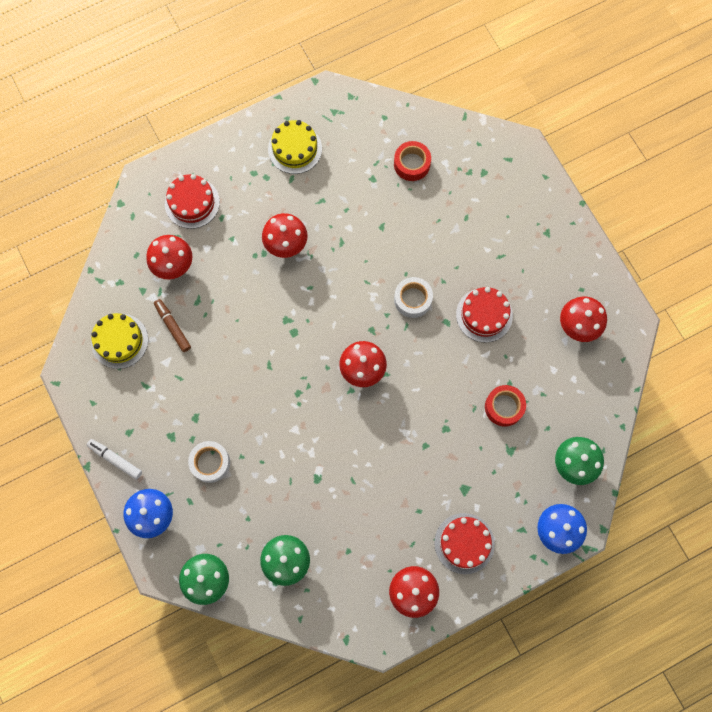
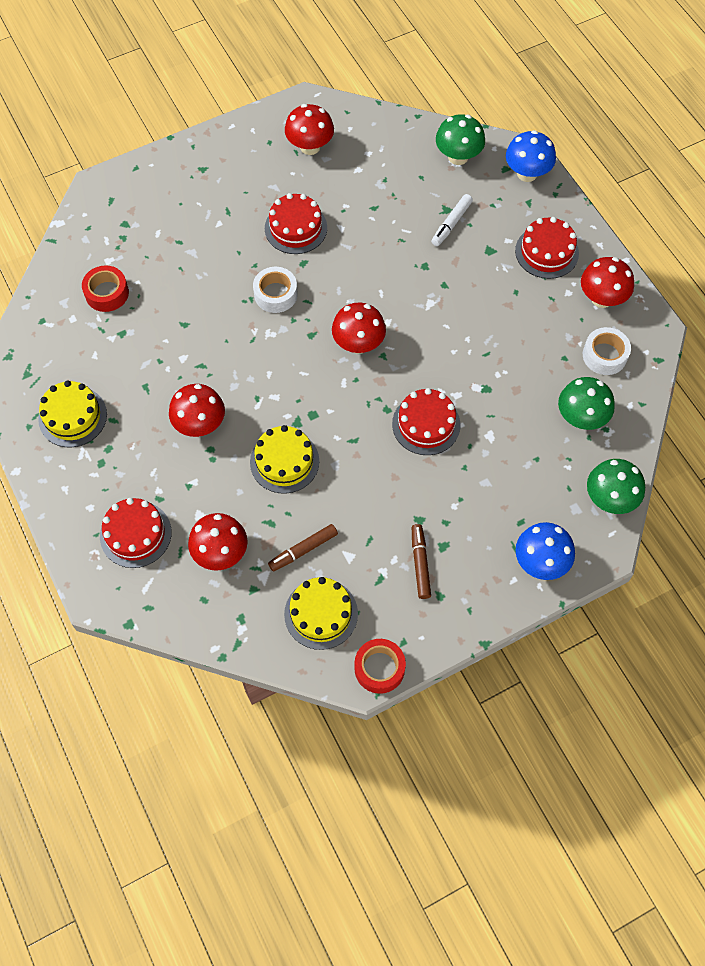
camera: 90 degrees left, 10 degrees down
(115, 459) = (475, 610): white marker -> white marker (451, 224)
(157, 417) = (420, 563): none -> brown marker
(210, 463) = (473, 501): white tape -> white tape (604, 355)
(251, 311) = (284, 461): none -> yellow cake
(283, 425) = (426, 424): none -> red cake
(504, 407) = (399, 213): red tape -> red tape (379, 668)

